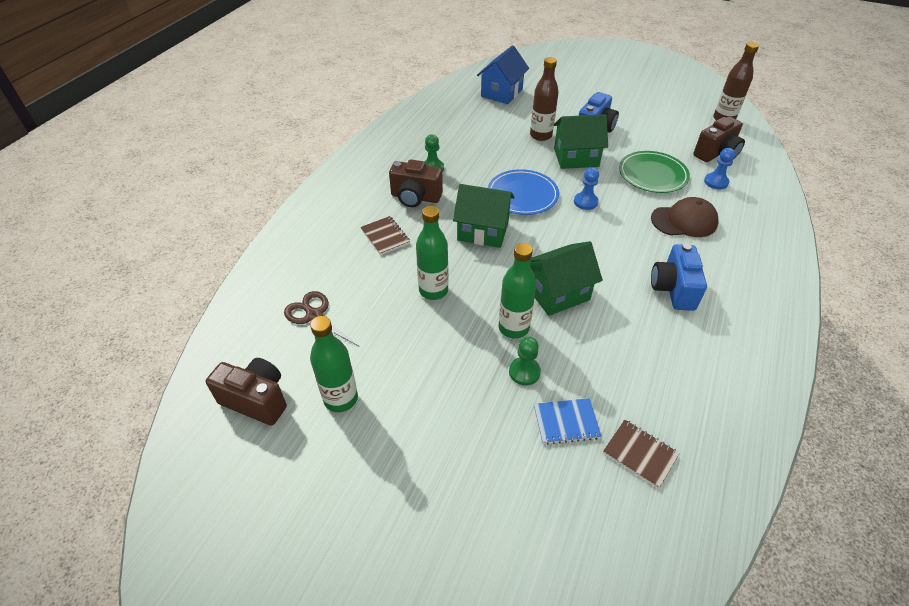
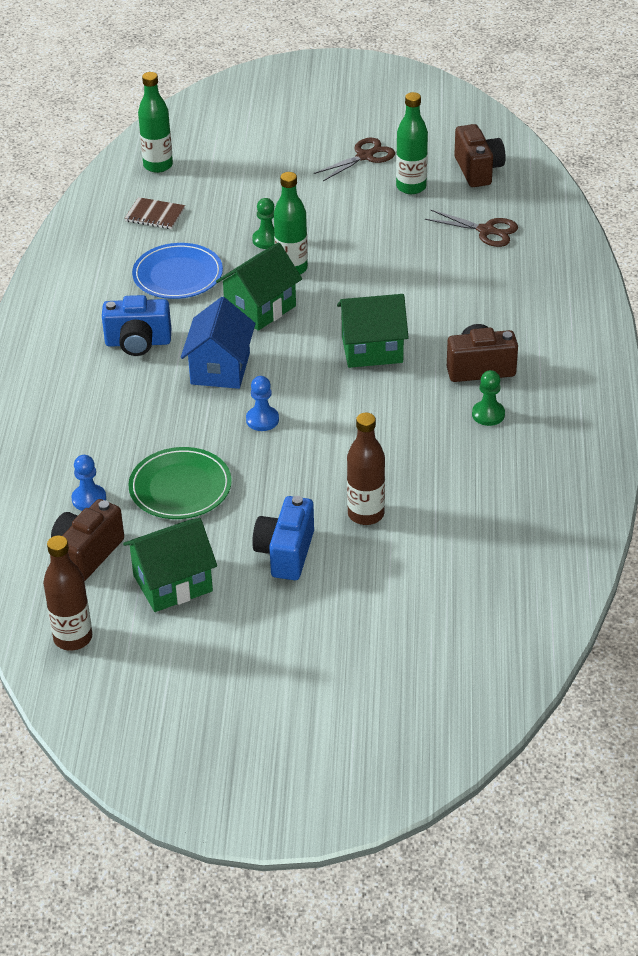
camera: 160 degrees right, 5 degrees down
(256, 400) = (478, 170): brown camera -> brown camera turned 105 degrees counterclockwise
(357, 472) = (365, 156): none -> brown scissors
(385, 236) = (479, 315): brown notebook -> none
(433, 290) = (388, 278): green bottle -> green bottle (158, 165)
(501, 93) = (475, 592): blue house -> blue house (220, 368)
(522, 195) = (347, 408): blue plate -> blue plate (178, 275)
(566, 422) = (219, 218): blue notebook -> none
(576, 157) = (297, 487): green house -> green house (173, 583)
(673, 289) = (138, 343): blue camera -> blue camera turned 105 degrees clockwise
(684, 221) = (131, 426): brown cap -> none

